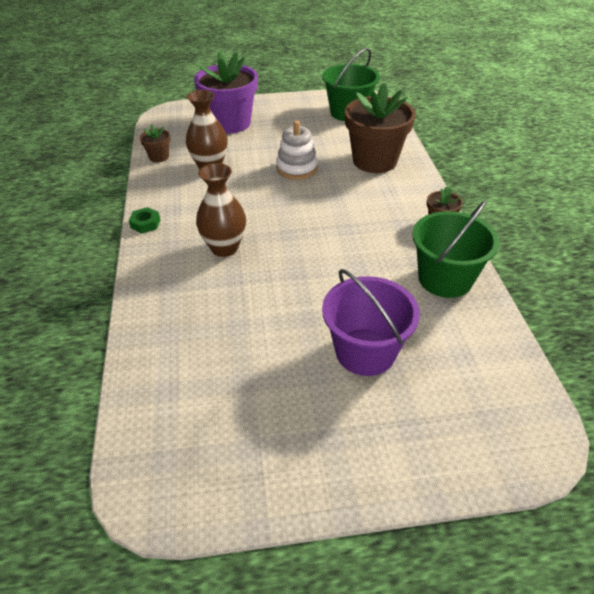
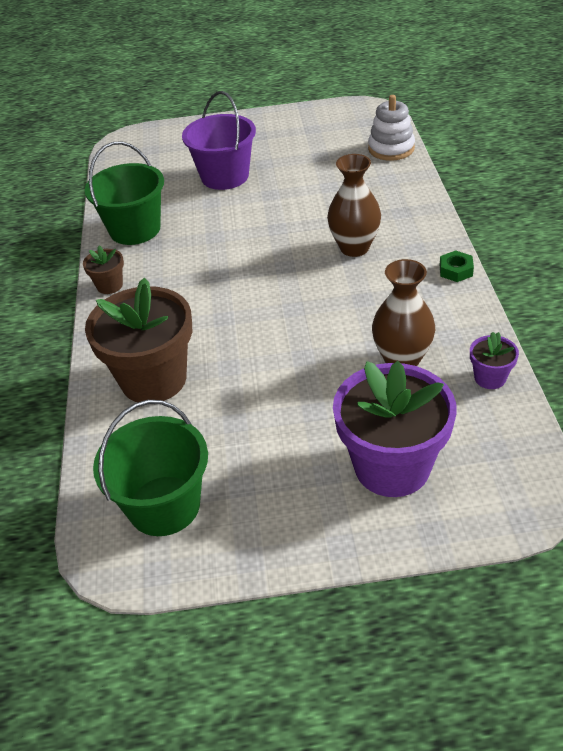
camera: 175 degrees left, 0 degrees up
(159, 157) = (490, 378): brown flower pot -> purple flower pot
(297, 168) = (271, 361): white stacking toy -> white stacking toy (391, 148)

